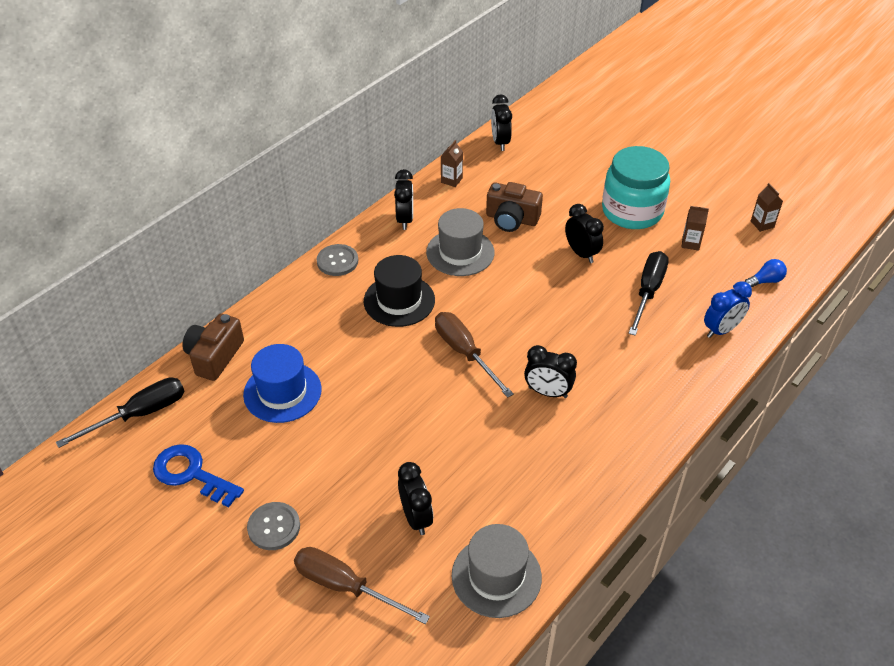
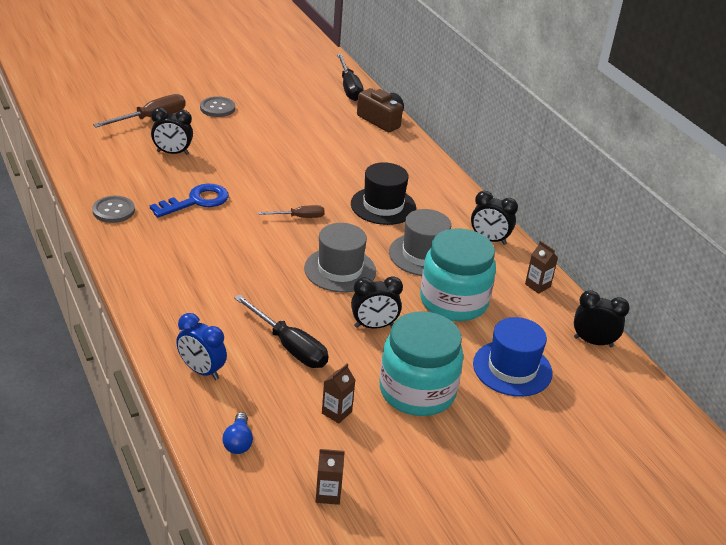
camera: 110 degrees right, 10 degrees down
(191, 474) = (284, 93): blue key -> blue key (196, 201)
(282, 392) = (326, 135): blue hat -> blue hat (512, 368)
(337, 261) = (452, 191): grey button -> grey button (113, 211)
(464, 353) = (299, 217): brown screwdriver -> brown screwdriver, size x0.60
(496, 576) = (99, 166): grey hat -> grey hat (340, 270)
(511, 219) = (453, 301): brown camera -> turquoise jar
(547, 392) = (223, 241): black clock -> none
(721, 330) = (202, 371): blue clock -> blue clock turned 45 degrees counterclockwise

